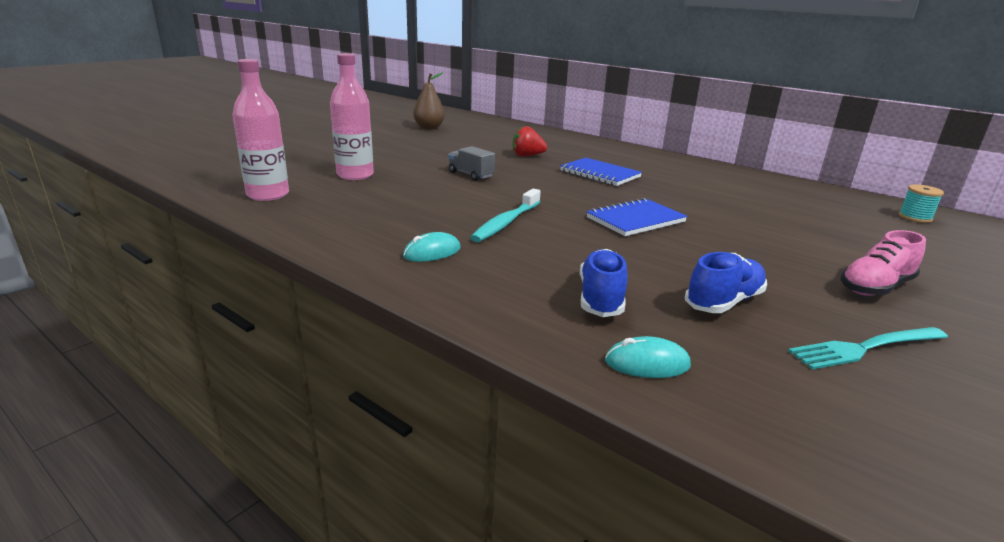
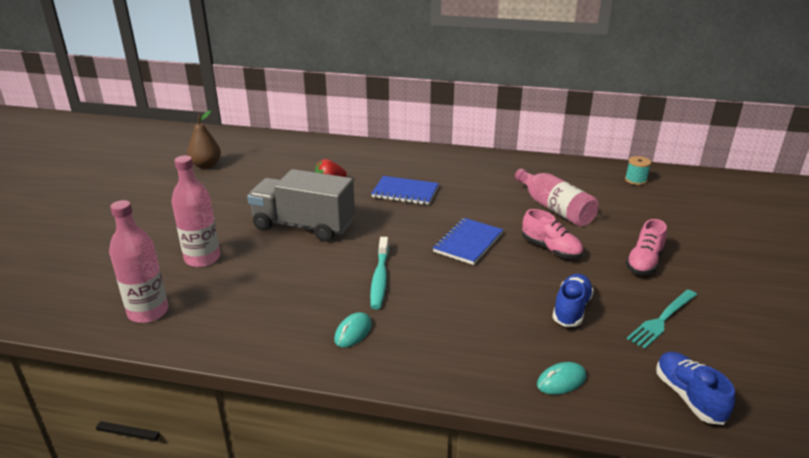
camera: 25 degrees left, 5 degrees up
(471, 175) = (303, 226): grey truck -> grey truck, size x2.19
(601, 298) = (499, 335): blue shoe -> blue shoe (688, 397)
(740, 246) = (551, 249): none -> pink shoe
(774, 217) = (554, 208): none -> pink bottle

